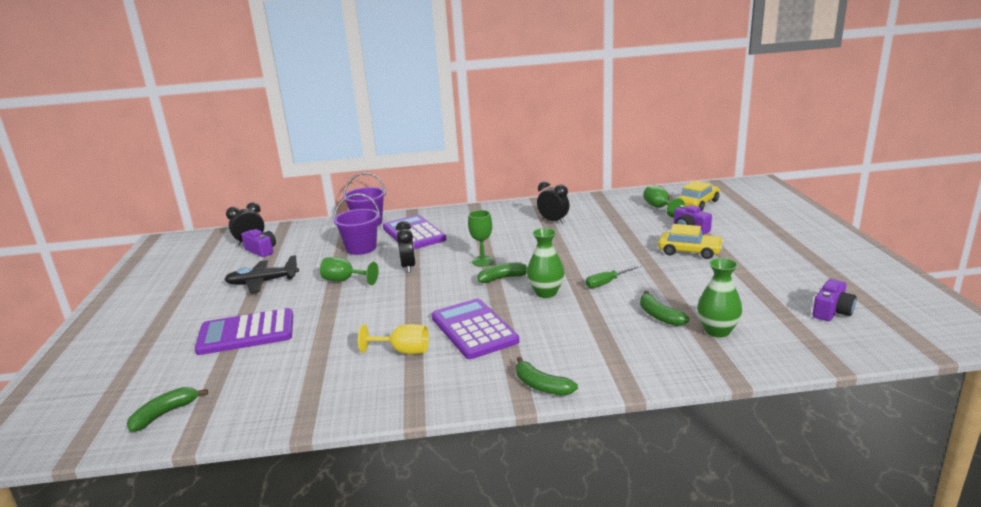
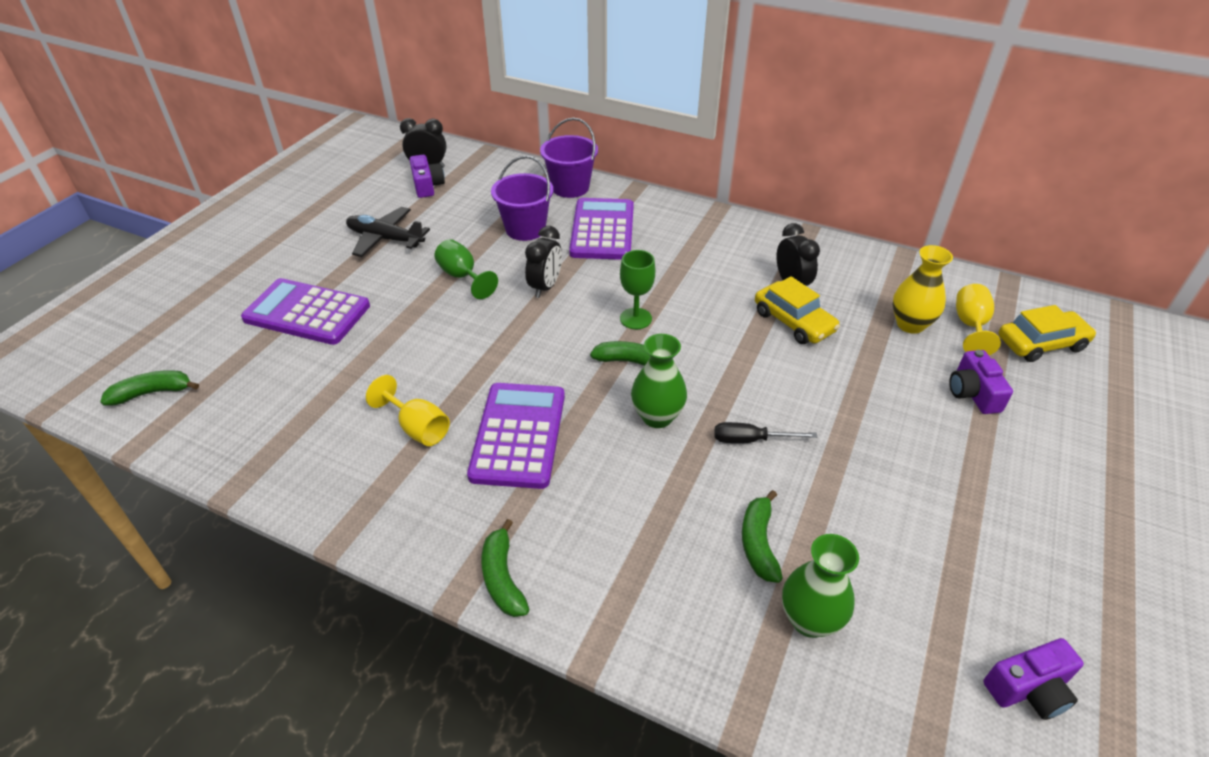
camera: 30 degrees right, 20 degrees up
(607, 282) = (751, 440): green screwdriver -> black screwdriver
(631, 216) = (910, 324): none -> yellow vase
(659, 208) = (970, 326): green goblet -> yellow goblet
(689, 251) = (927, 439): yellow car -> yellow car (794, 321)

